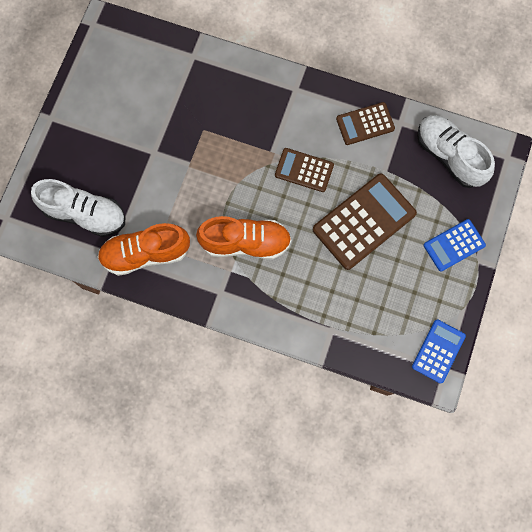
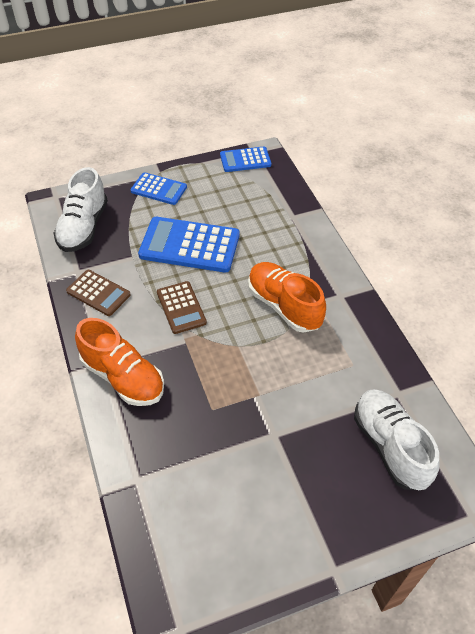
camera: 130 degrees left, 25 degrees down
(145, 253) = (369, 368): orange shoe -> orange shoe (123, 377)
(364, 222) = (189, 245): brown calculator -> blue calculator

